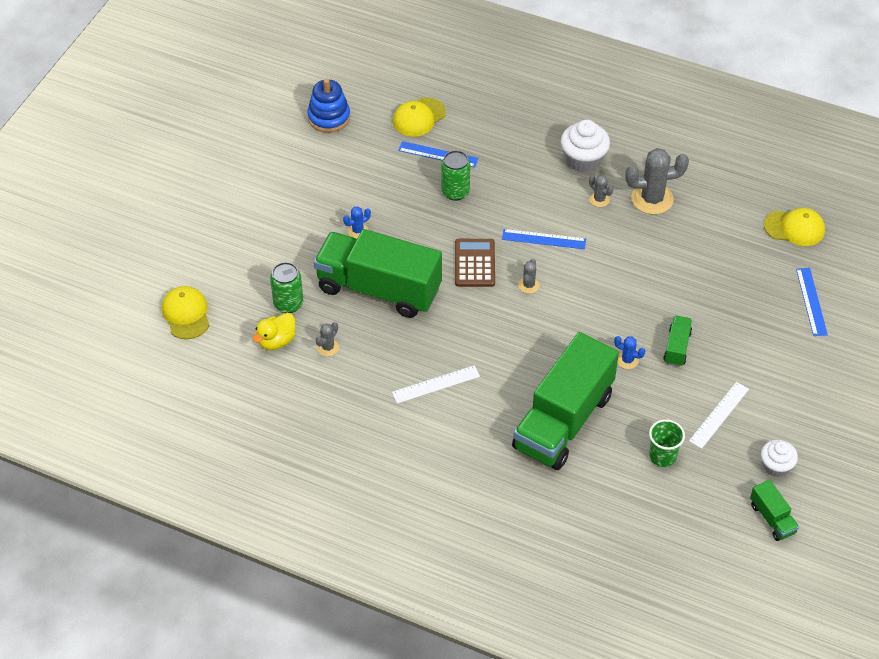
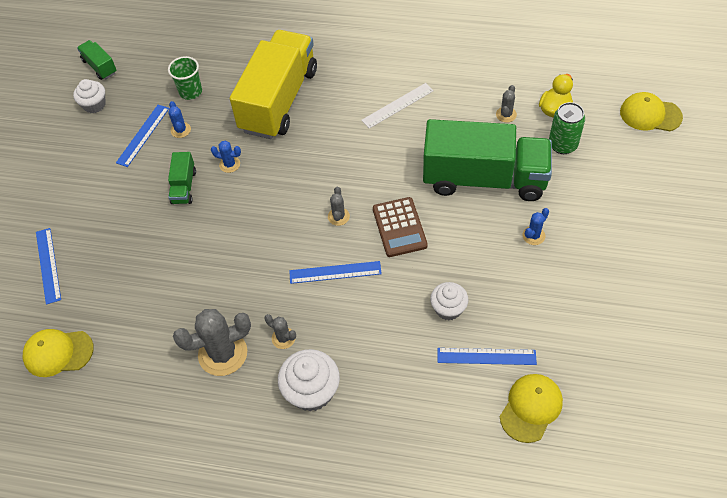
camera: 170 degrees right, 5 degrees up
(186, 314) = (650, 114): yellow cap -> yellow cap turned 135 degrees clockwise
(329, 117) = (640, 379): blue stacking toy -> none
(455, 192) = (448, 309): green can -> white cupcake
(563, 421) = (279, 100): green truck -> yellow truck
(677, 411) = (180, 130): none -> blue cactus
(719, 415) = (143, 135): white ruler -> blue ruler

